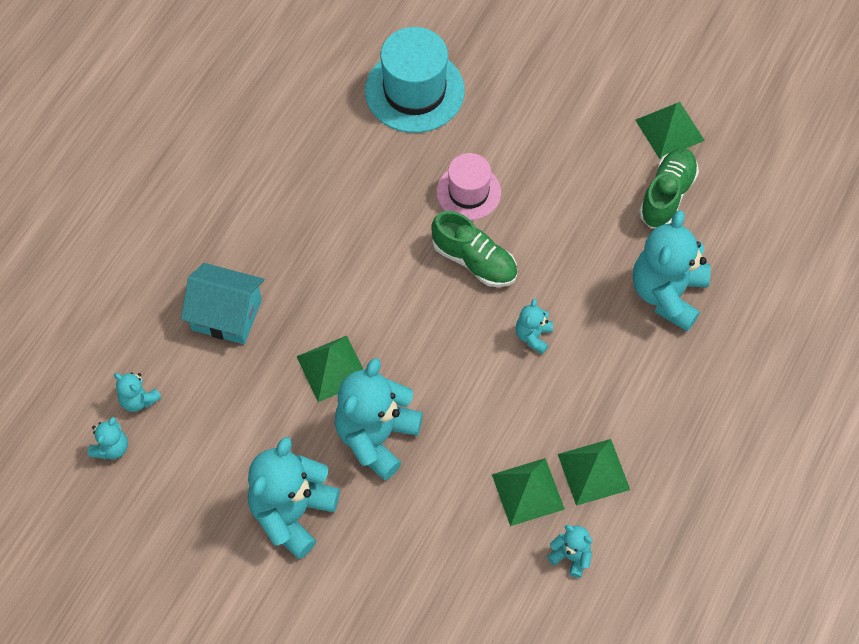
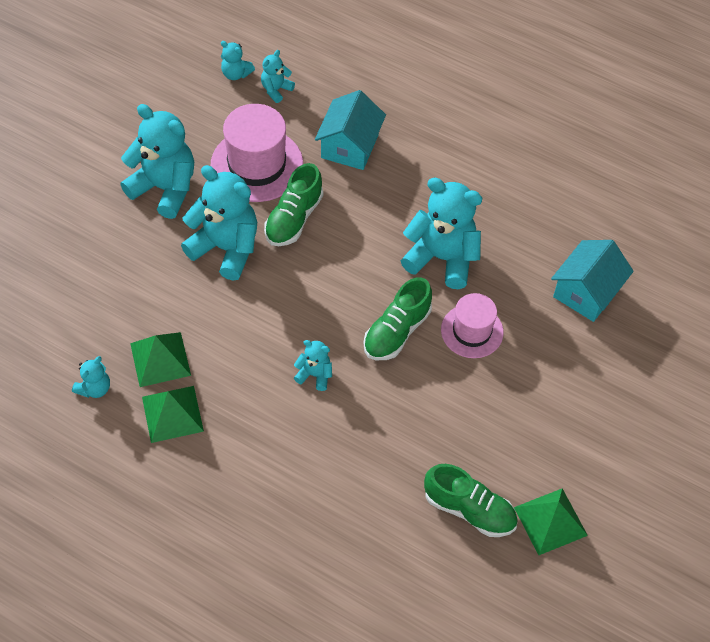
camera: 90 degrees right, 5 degrees down
(255, 413) = (257, 165): none -> pink hat
(332, 368) = (294, 218): green pyramid -> green shoe
(414, 91) = (586, 292): turquoise hat -> turquoise house
(667, 293) = (354, 497): turquoise teddy bear -> turquoise teddy bear (442, 258)

